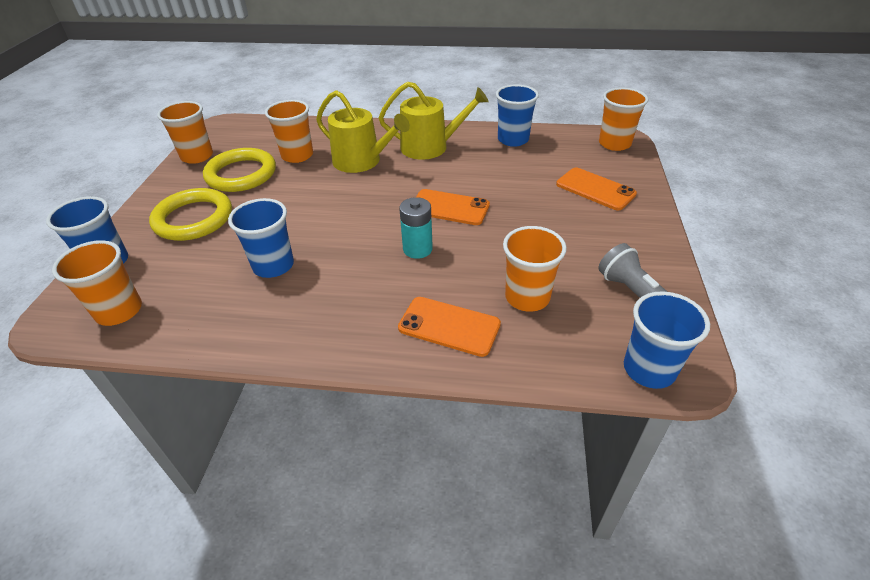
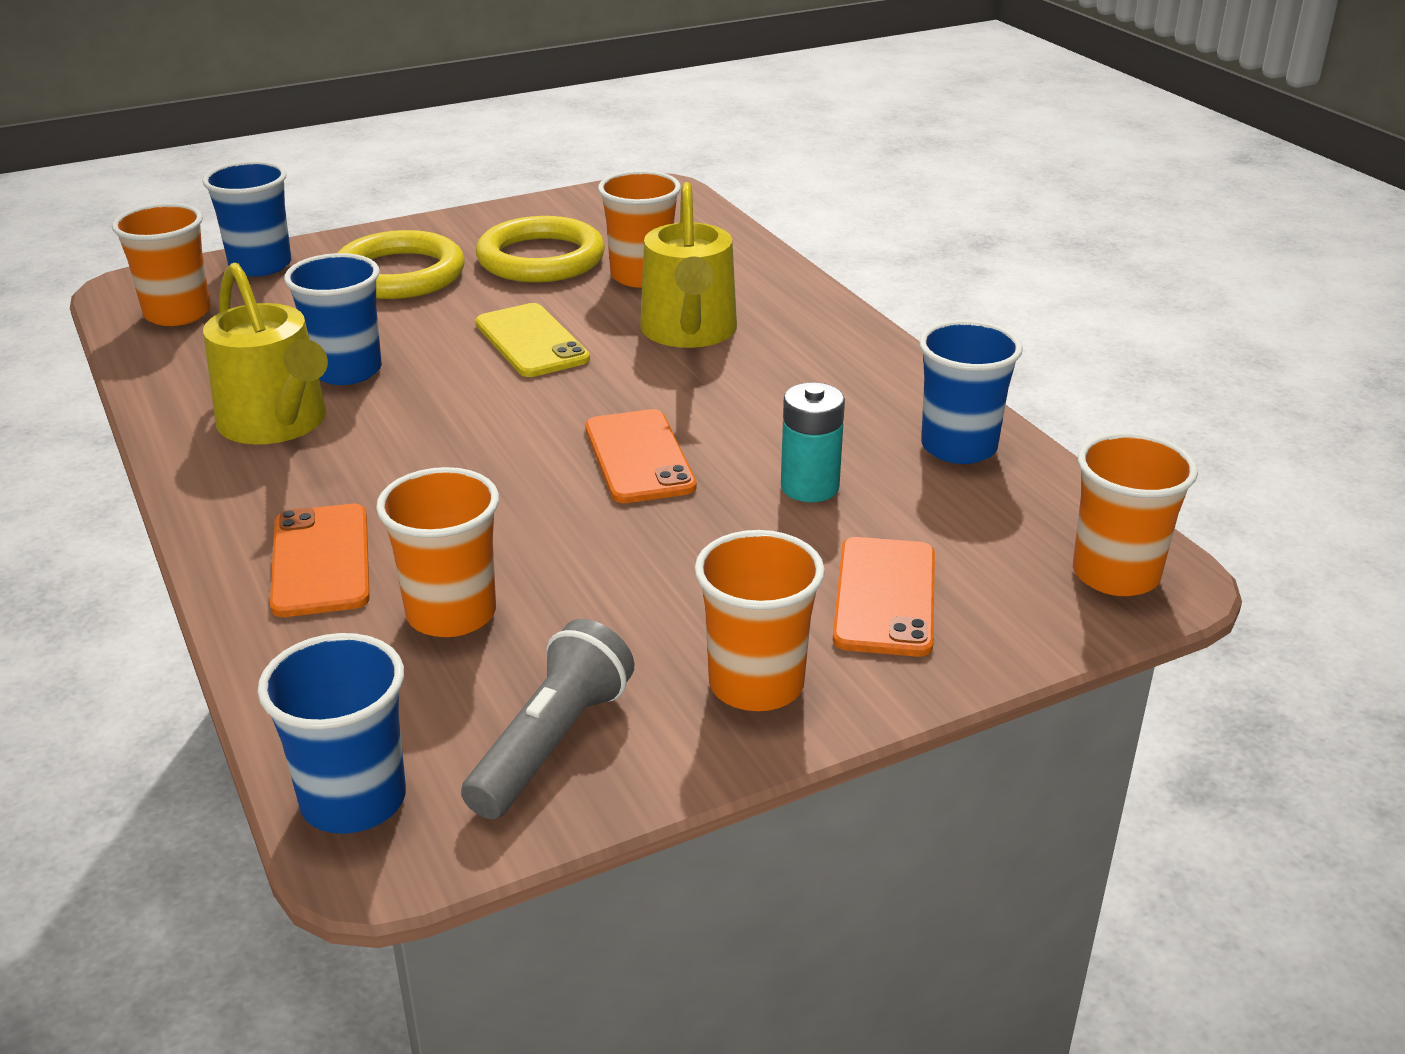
camera: 55 degrees right, 10 degrees down
(197, 156) = (550, 211): orange cup -> orange cup (756, 684)
(317, 202) = (531, 341): none -> yellow phone
(417, 249) = (490, 468): turquoise battery -> turquoise battery (809, 487)
(430, 147) = (816, 374): yellow watering can -> yellow watering can (278, 423)

